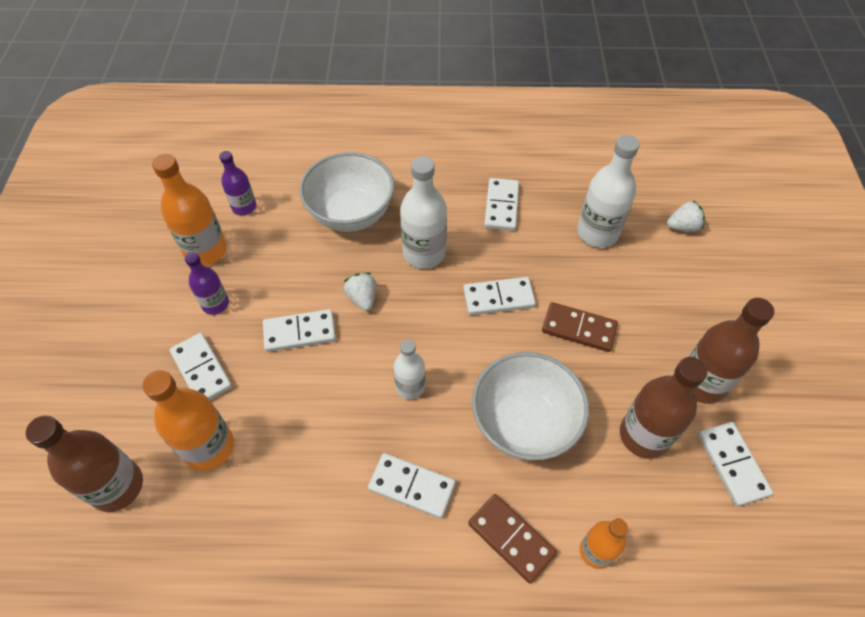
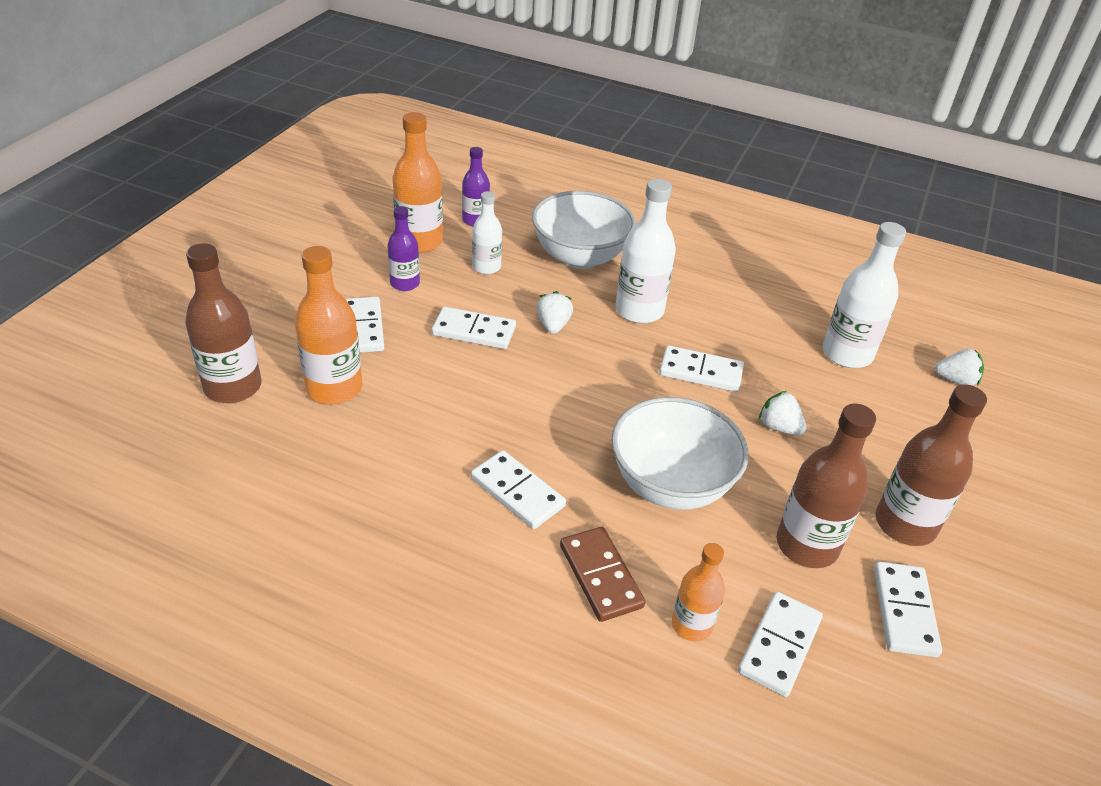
camera: 20 degrees right, 15 degrees down
(410, 387) = (562, 412): white bottle -> white bottle (486, 267)
(501, 206) = (746, 299): white domino -> white domino (779, 645)
(578, 329) = (779, 427): brown domino -> white strawberry

